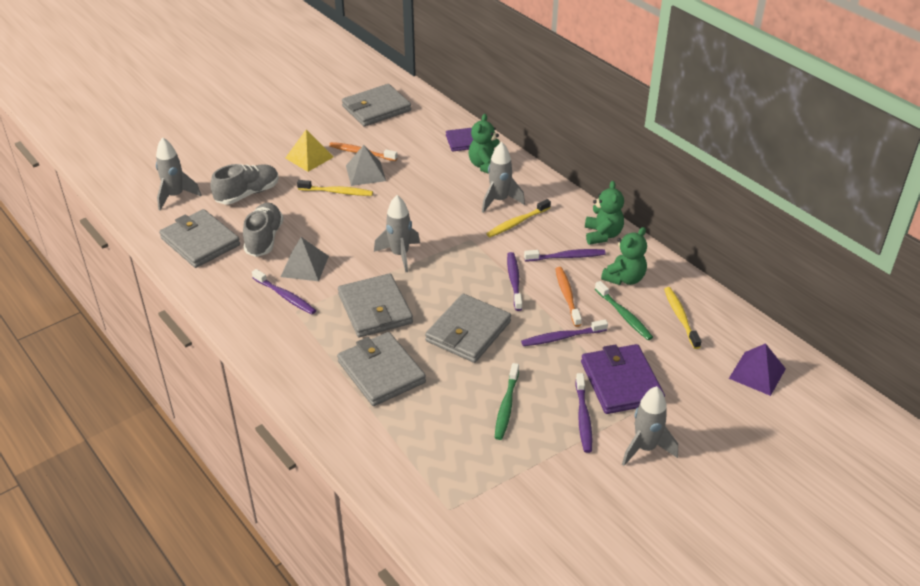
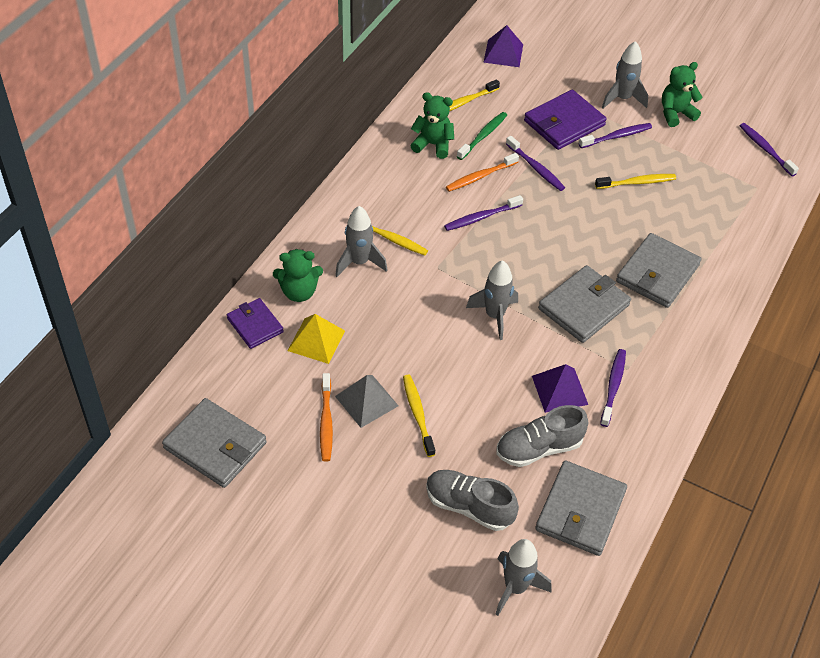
camera: 115 degrees left, 10 degrees up
(304, 266) = (560, 390): grey pyramid -> purple pyramid
(309, 157) = (361, 474): yellow pyramid -> yellow pyramid (316, 340)
(468, 331) = (569, 230): grey wallet -> none
(506, 406) = (637, 182): green toothbrush -> yellow toothbrush
(566, 257) = (424, 189): purple toothbrush -> purple toothbrush (765, 149)
(602, 235) = (376, 171): green teddy bear -> green teddy bear (675, 114)

